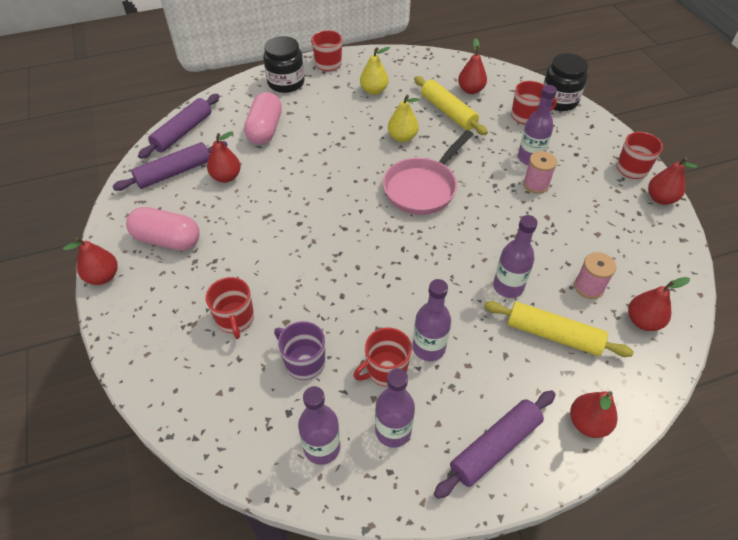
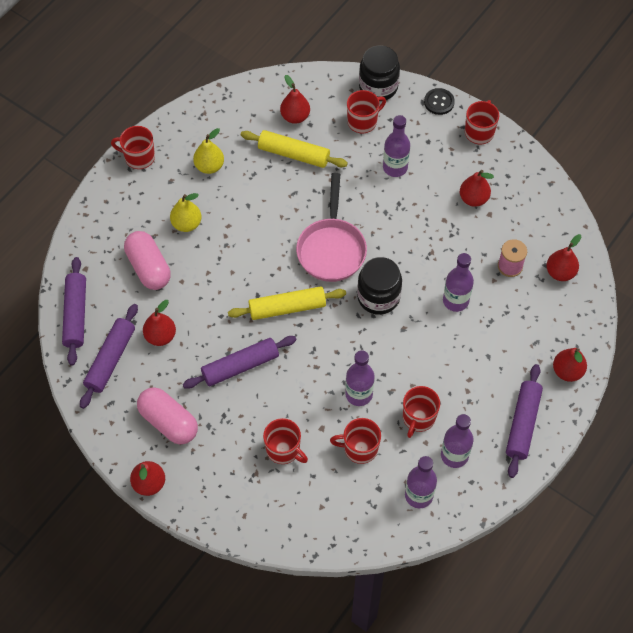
camera: 35 degrees left, 10 degrees up
(167, 240) = (168, 422): pink capsule -> pink capsule turned 60 degrees clockwise
(265, 231) = (240, 366): none -> purple rolling pin
(286, 83) = (119, 203): black jar -> black jar (378, 297)
(304, 362) = (360, 448): purple mug -> red mug
(402, 137) = (276, 206): yellow pear -> yellow pear (186, 224)
(428, 348) = (435, 383): purple bottle -> purple bottle (359, 394)
(536, 184) = (416, 192): pink spool -> none
(553, 335) = (509, 321): yellow rolling pin -> yellow rolling pin (287, 308)
(607, 132) = (439, 102): none -> black button
(660, 198) = (515, 152): red pear -> red pear (473, 199)

